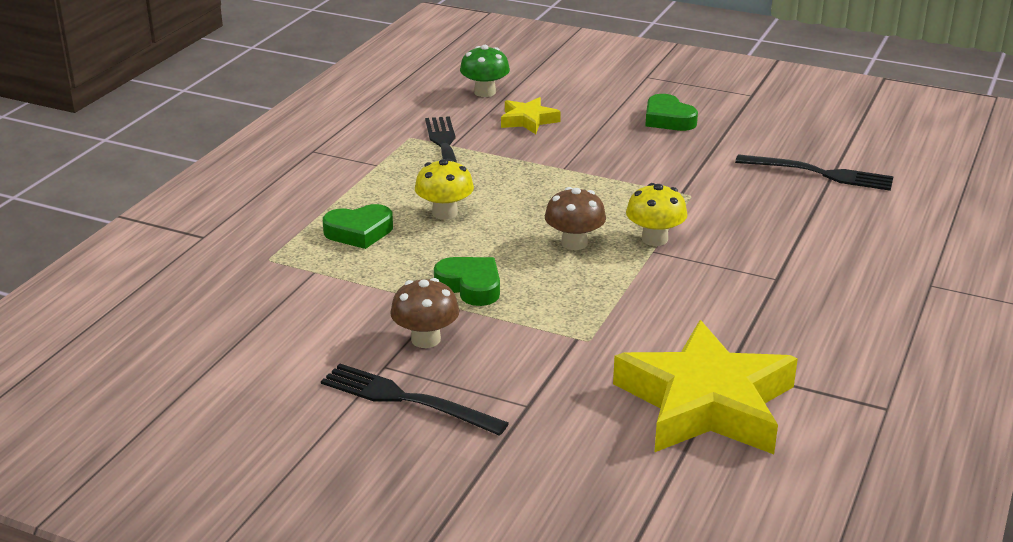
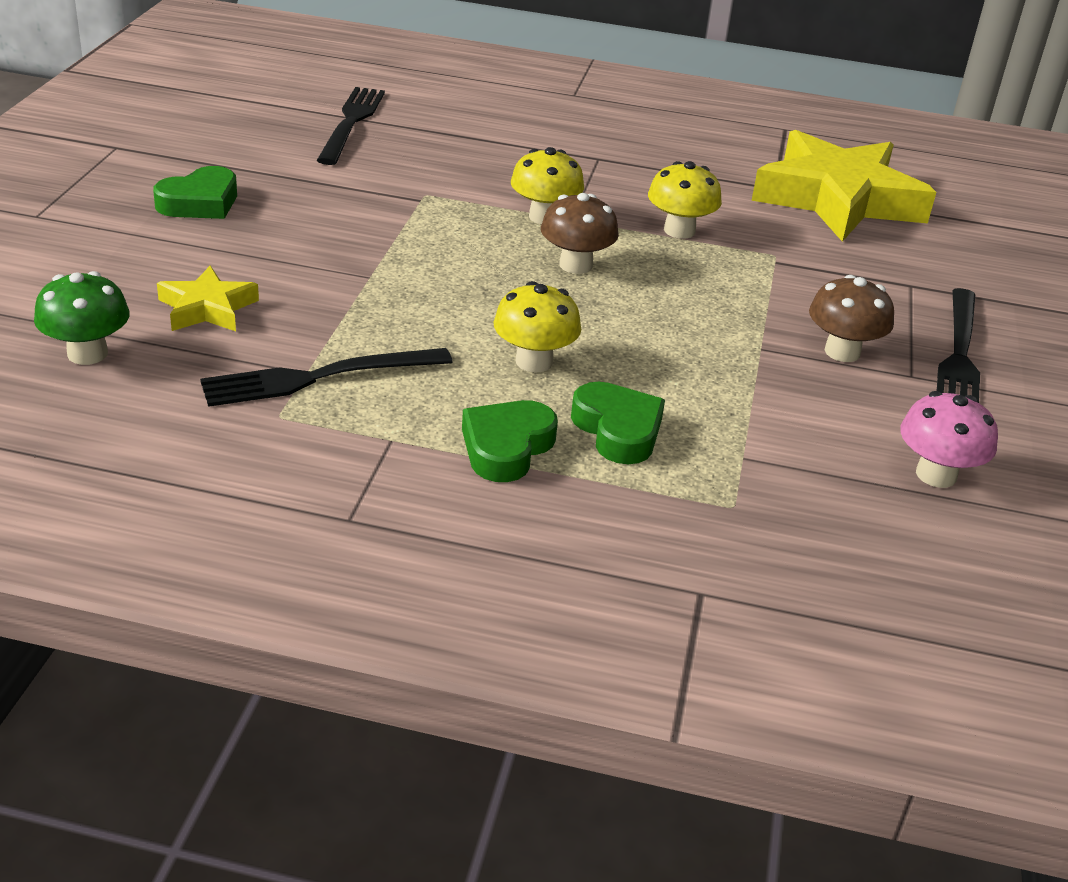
camera: 105 degrees left, 5 degrees up
(261, 343) = (936, 475): none -> pink mushroom
(470, 286) = (711, 330): green heart -> green heart (506, 447)
(632, 298) = (679, 231): none -> yellow mushroom

